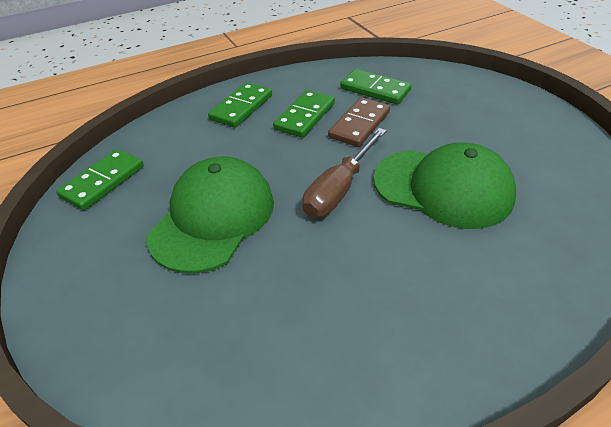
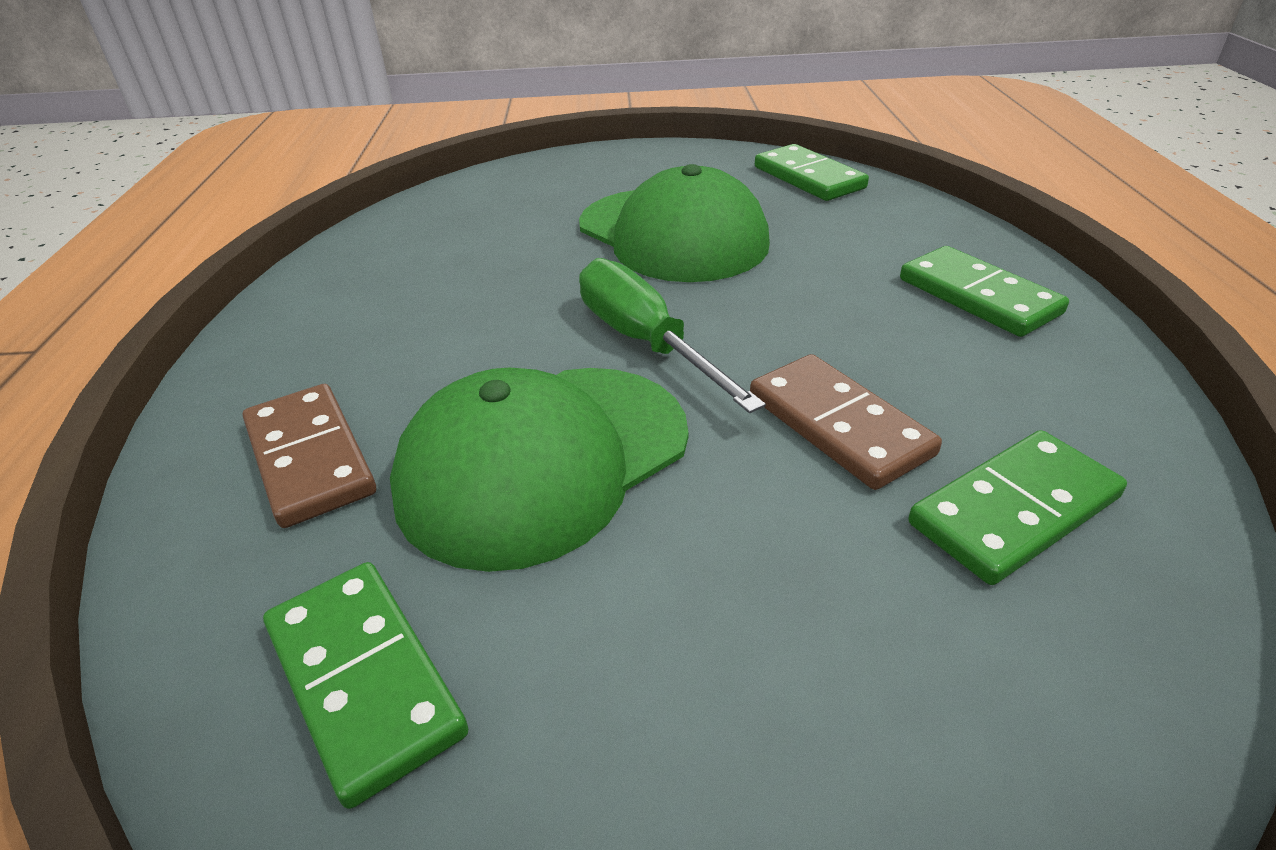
camera: 115 degrees right, 5 degrees down
(304, 116) = (910, 361): green domino -> green domino (365, 679)
(339, 189) = (645, 342): brown screwdriver -> green screwdriver
(513, 264) = (310, 458): none -> brown domino

